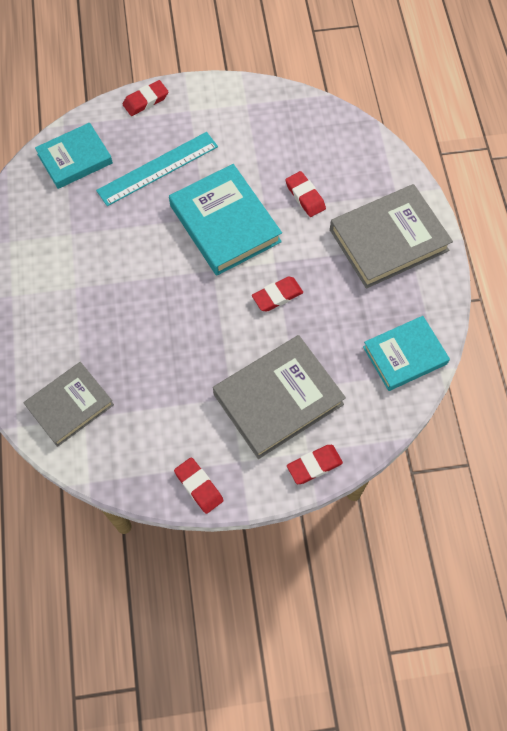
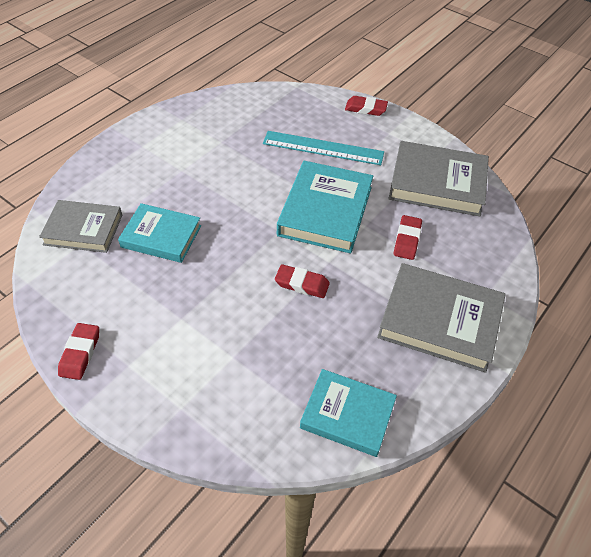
camera: 45 degrees right, 15 degrees down
(75, 159) = (279, 107): turquoise book -> turquoise book (161, 236)
(278, 399) = (210, 351): grey book -> grey book (437, 183)
(314, 465) = (171, 423): red eraser -> none

